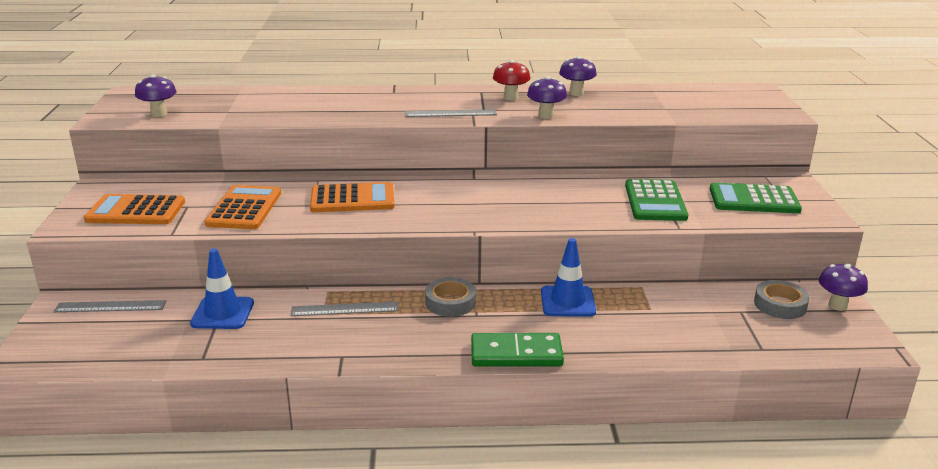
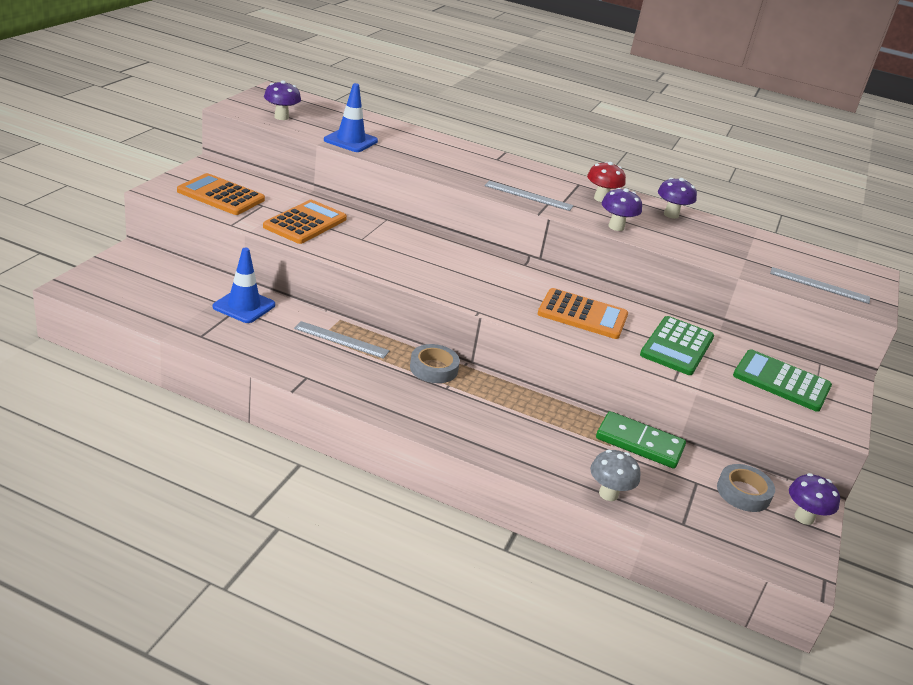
camera: 20 degrees right, 5 degrees up
(110, 306) = (166, 268): grey ruler -> grey ruler (819, 285)
(352, 199) = (400, 246): orange calculator -> orange calculator (582, 315)
(516, 354) = (451, 434): green domino -> green domino (639, 443)
(567, 302) = (538, 408): blue traffic cone -> blue traffic cone (350, 141)
(686, 350) = (608, 494): none -> grey mushroom

